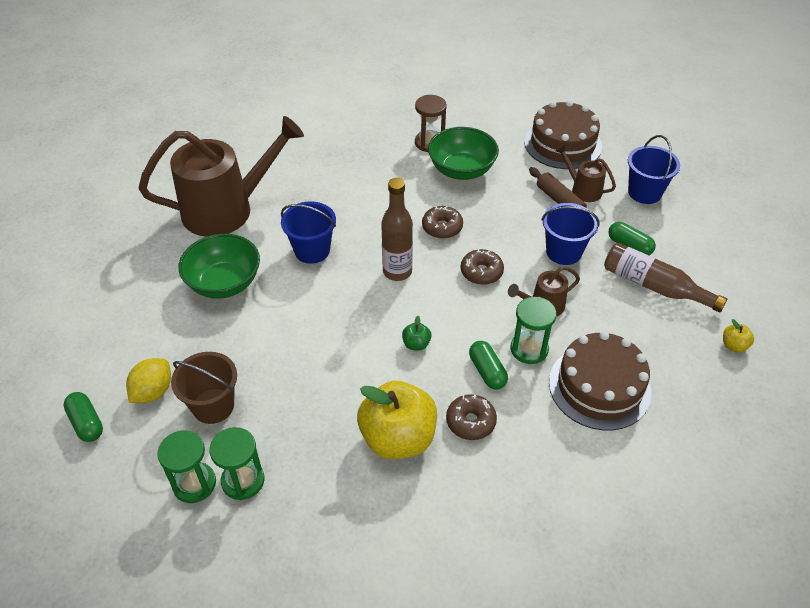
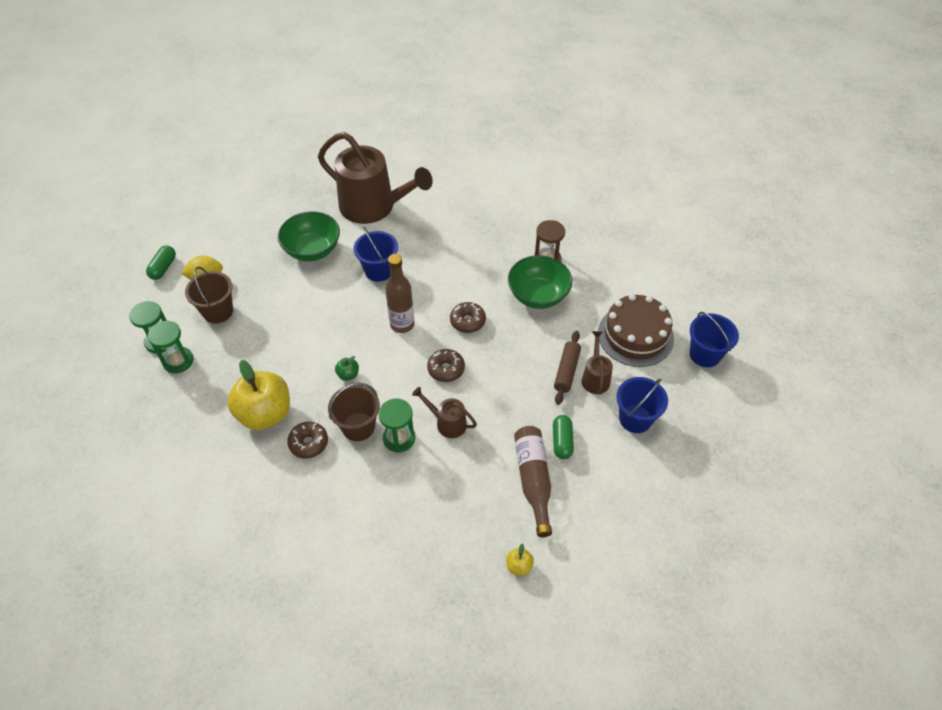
camera: 50 degrees right, 5 degrees up
(487, 371) = (358, 426): green capsule -> brown bucket
(563, 252) = (514, 404): blue bucket -> blue bucket (705, 354)
(599, 387) = (400, 499): brown cake -> none

